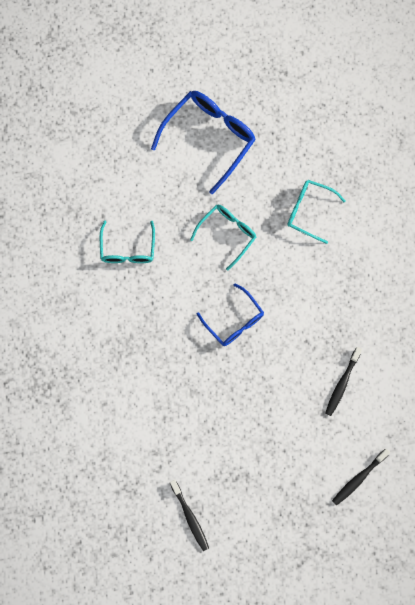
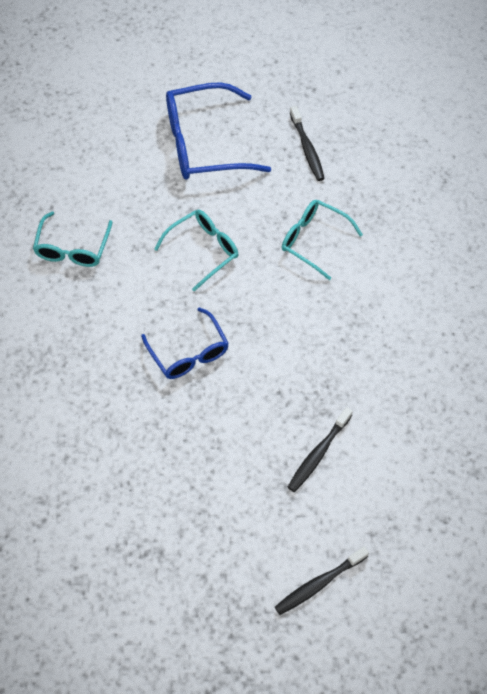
camera: 10 degrees right, 15 degrees down
(190, 517) = (68, 595): black toothbrush -> black toothbrush (307, 148)
(209, 138) = (205, 143): blue glasses -> blue glasses turned 150 degrees counterclockwise

